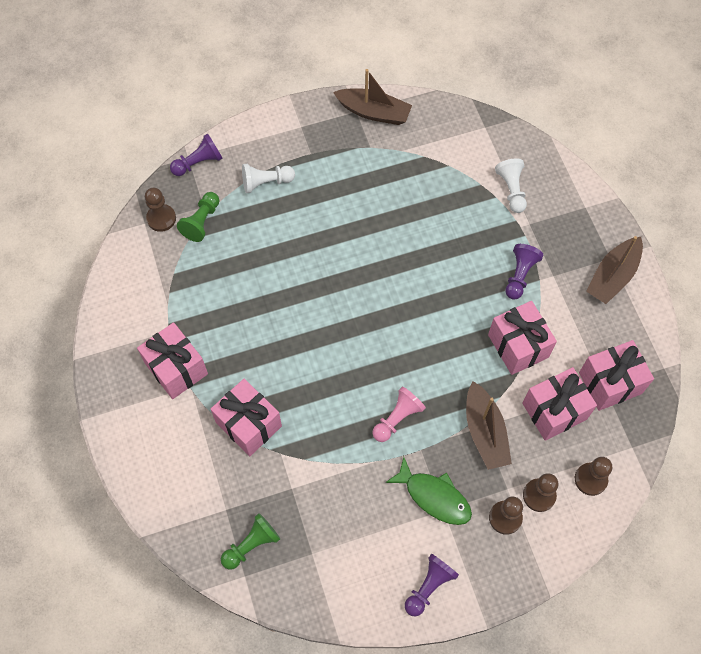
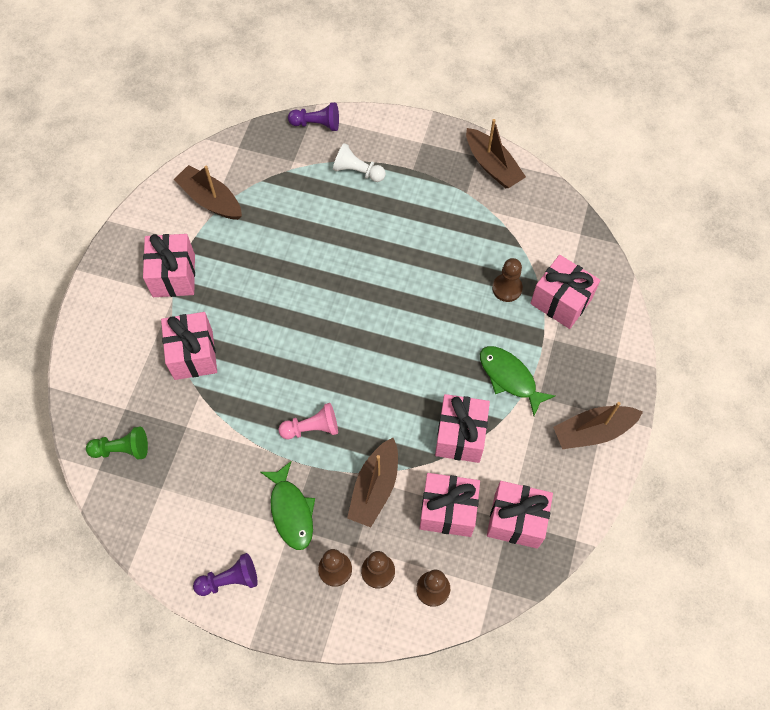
camera: 35 degrees right, 0 degrees up
(156, 283) = (210, 200): none -> brown boat
(161, 218) = (254, 151): brown pawn -> brown pawn (507, 288)
(201, 222) = (282, 172): green pawn -> none
(511, 190) = (561, 301): white pawn -> pink gift
(520, 275) = (509, 378): purple pawn -> green fish

